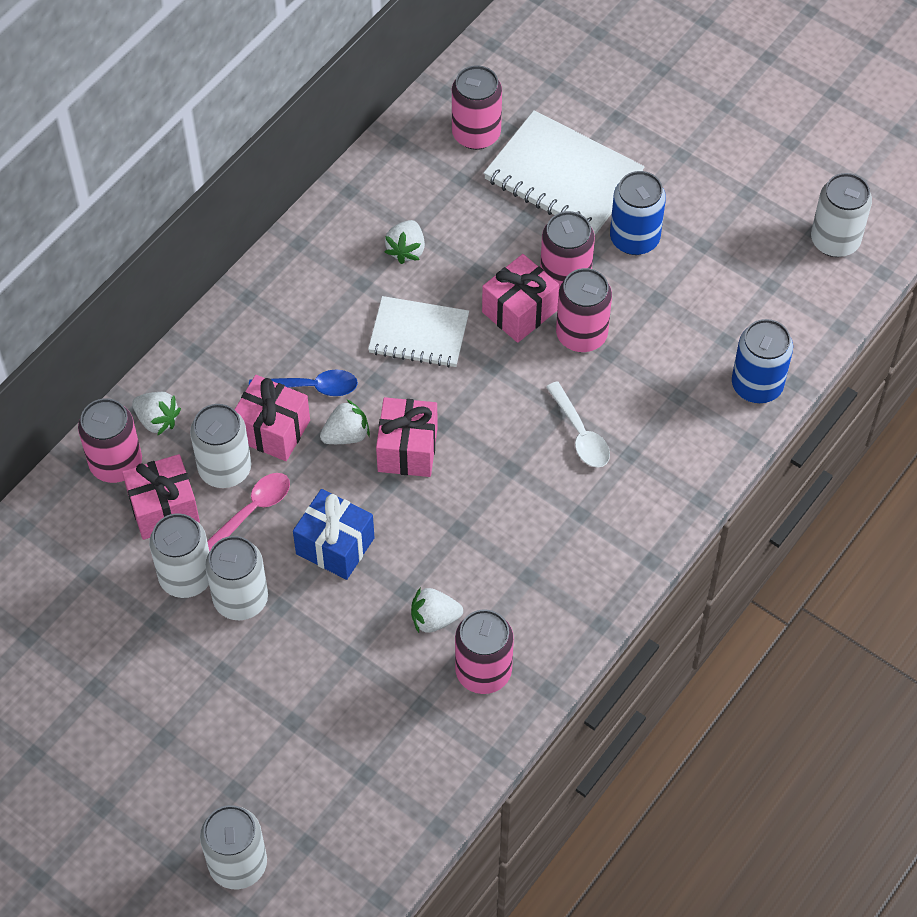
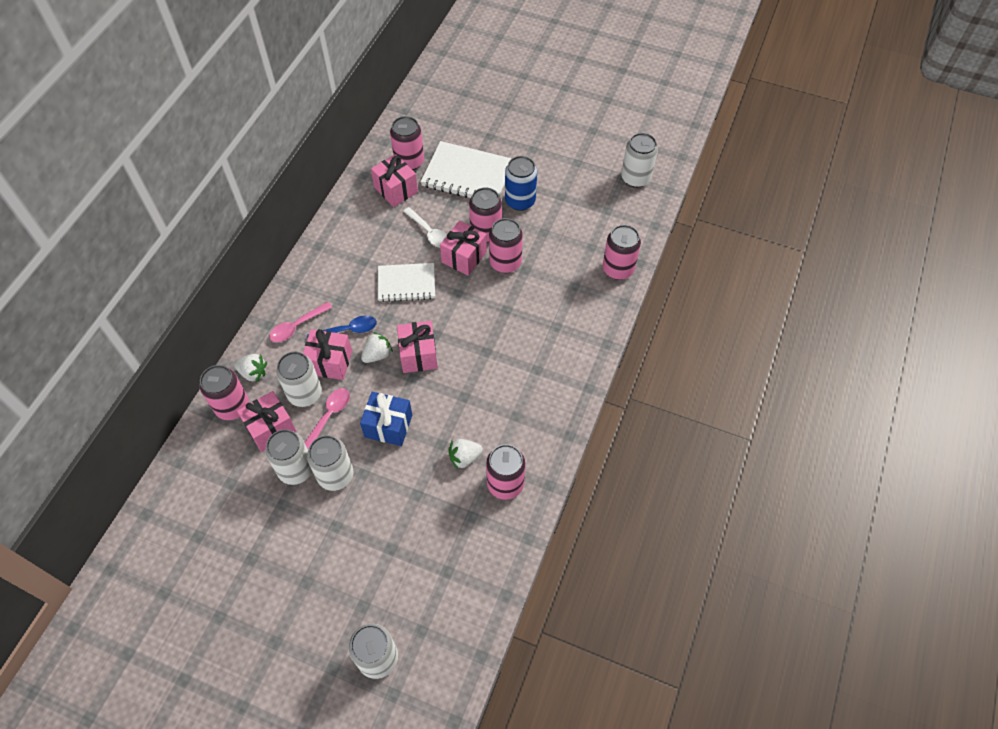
camera: 15 degrees left, 0 degrees up
(237, 364) = (297, 326): none -> pink spoon
(406, 250) = (385, 236): white strawberry -> none
(442, 177) = (396, 190): none -> pink gift
(580, 434) = (522, 321): white spoon -> white spoon (429, 232)
(757, 385) = (618, 269): blue can -> pink can

